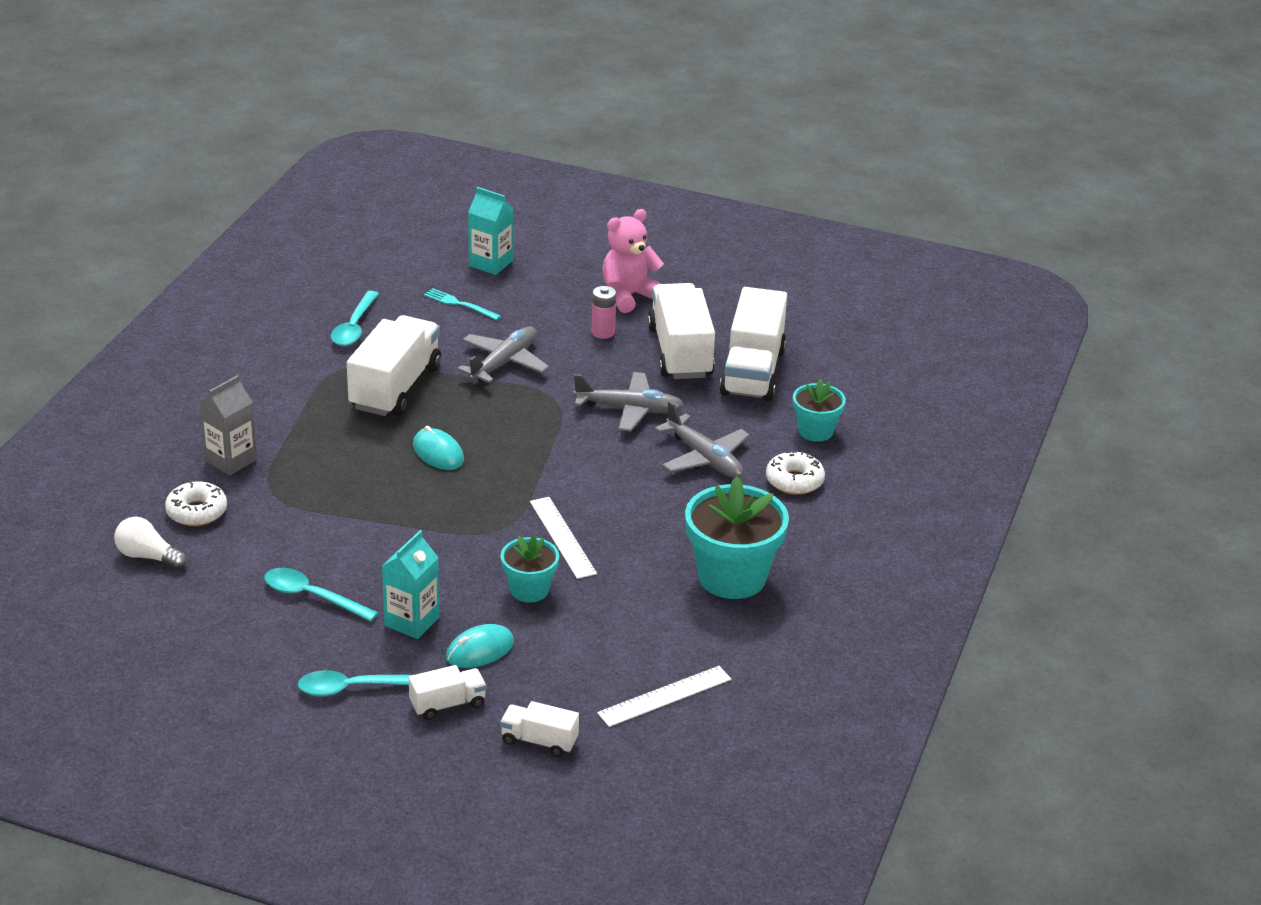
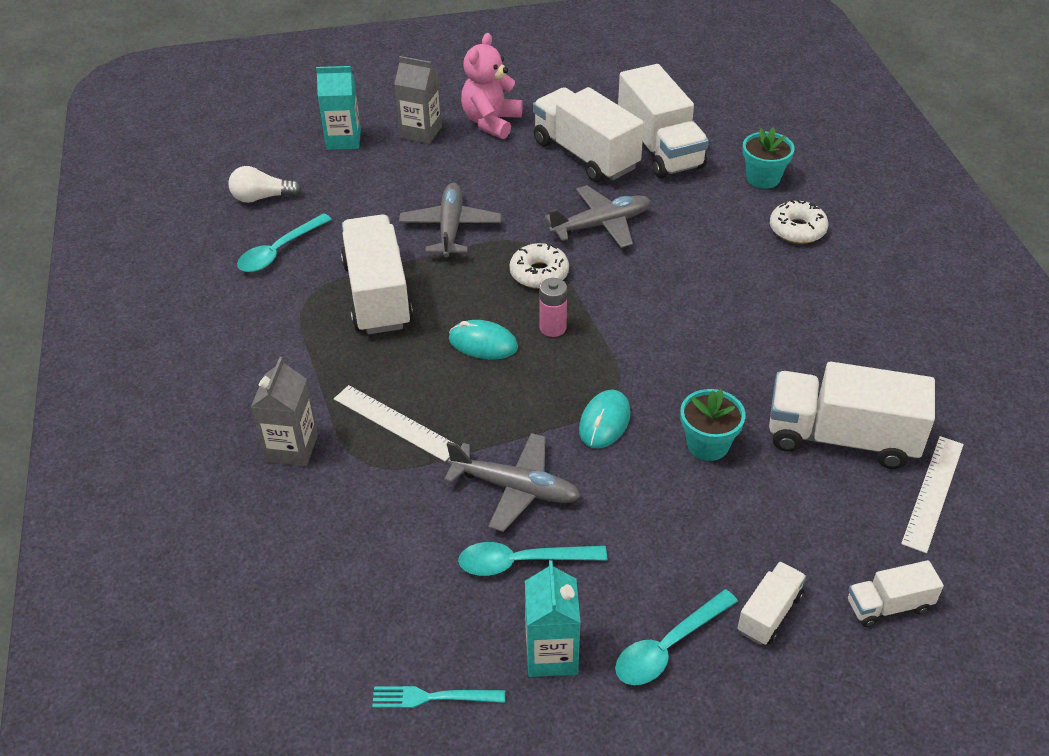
camera: 30 degrees left, 10 degrees up
(148, 556) = (309, 607): white light bulb -> white light bulb (262, 197)
(197, 512) = (311, 525): white donut -> white donut (539, 273)
(354, 327) = (279, 251): turquoise spoon -> turquoise spoon turned 60 degrees clockwise
(412, 621) = (642, 537): turquoise carton -> turquoise carton (551, 654)
(460, 304) = (355, 188): turquoise fork -> turquoise fork (433, 697)
(480, 650) = (733, 534): turquoise mouse -> turquoise mouse (604, 422)
(561, 281) = (421, 132): none -> grey carton
(562, 537) = (678, 375): white ruler -> white ruler (395, 423)
(603, 332) = (504, 163): pink battery -> pink battery (553, 328)
(639, 632) = (841, 438): none -> white truck
(704, 458) = (707, 241): grey plane -> grey plane (515, 488)
(732, 577) = (851, 343): turquoise flower pot -> none

